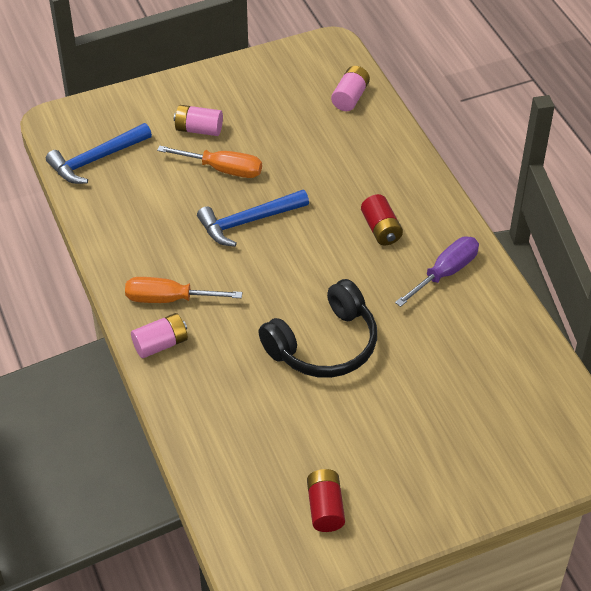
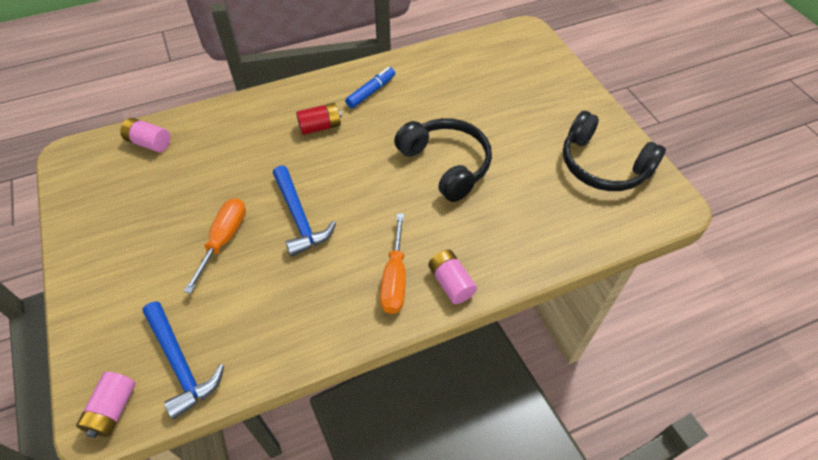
camera: 90 degrees left, 5 degrees up
(199, 129) = (159, 263): pink battery -> pink battery (113, 409)
(325, 508) = (603, 165): red battery -> black headphones
(445, 273) = (371, 92): purple screwdriver -> blue marker

